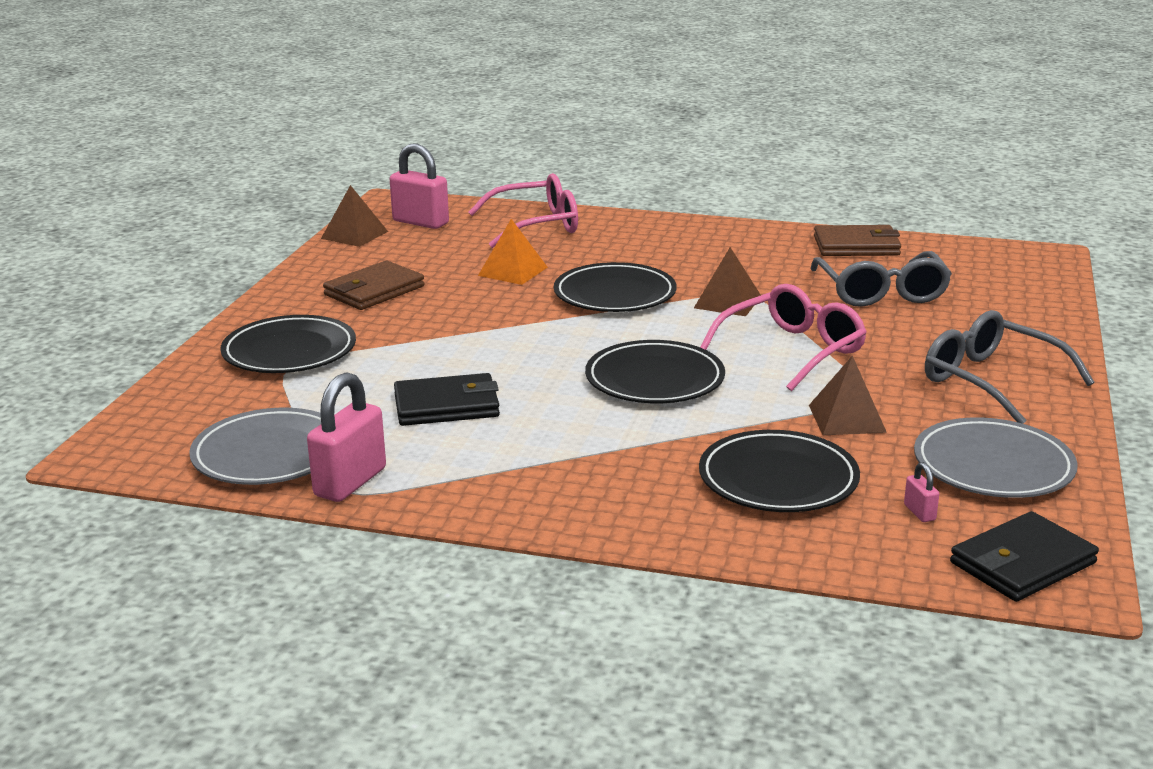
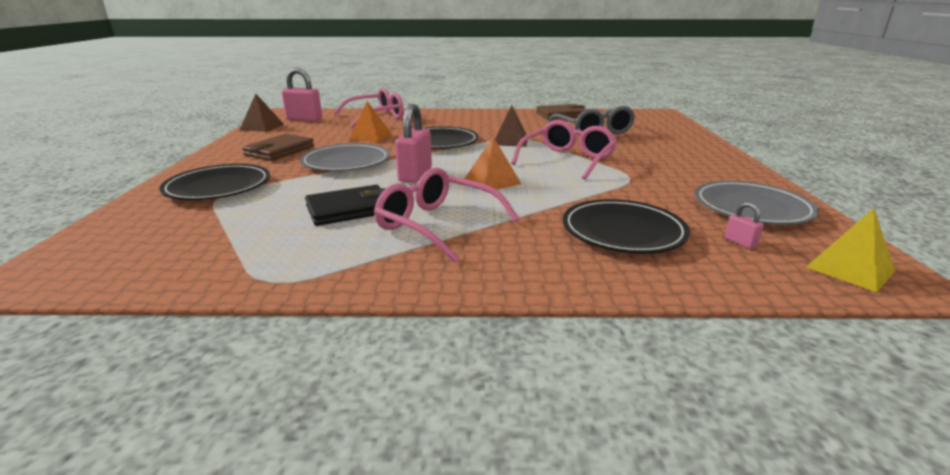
camera: 15 degrees left, 0 degrees up
(269, 454) = (200, 259): grey plate -> grey plate (346, 162)
(350, 482) = (278, 273): pink padlock -> pink padlock (415, 175)
(547, 441) = (437, 225): none -> pink glasses
(654, 379) = (492, 181): black plate -> orange pyramid
(847, 418) = (633, 191): brown pyramid -> none
(991, 381) = (696, 164): grey glasses -> none
(1022, 563) = (849, 269): black wallet -> yellow pyramid

